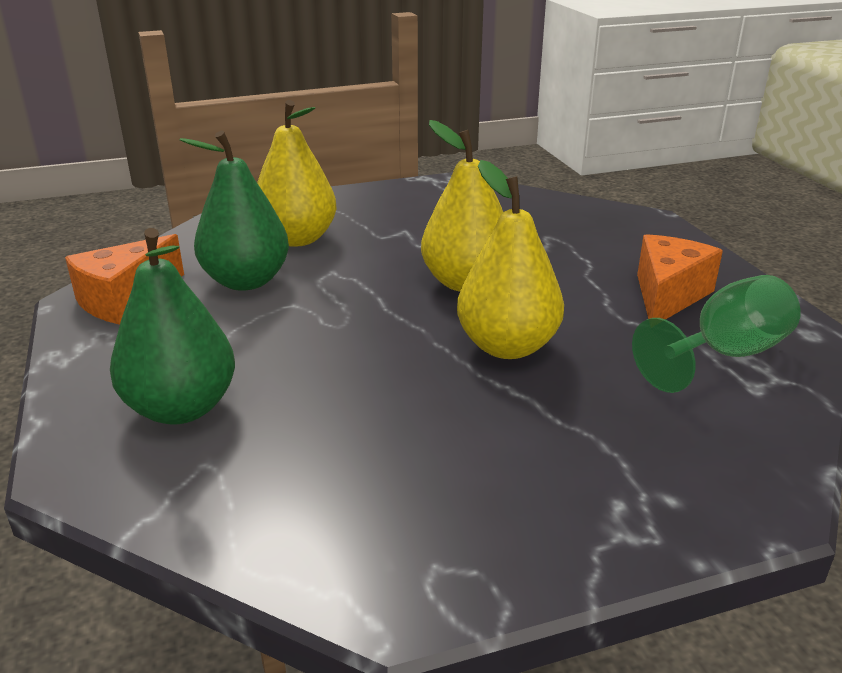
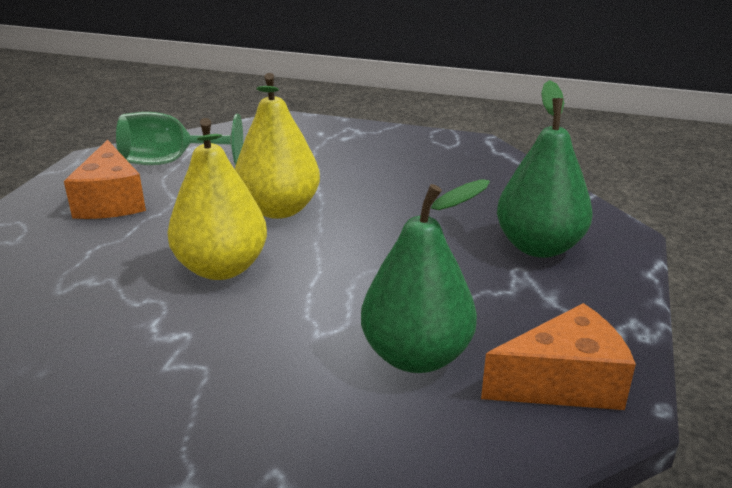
camera: 145 degrees left, 0 degrees up
(297, 239) = (301, 408): yellow pear -> none
(668, 295) = (111, 201): orange cheese -> orange cheese turned 75 degrees counterclockwise

